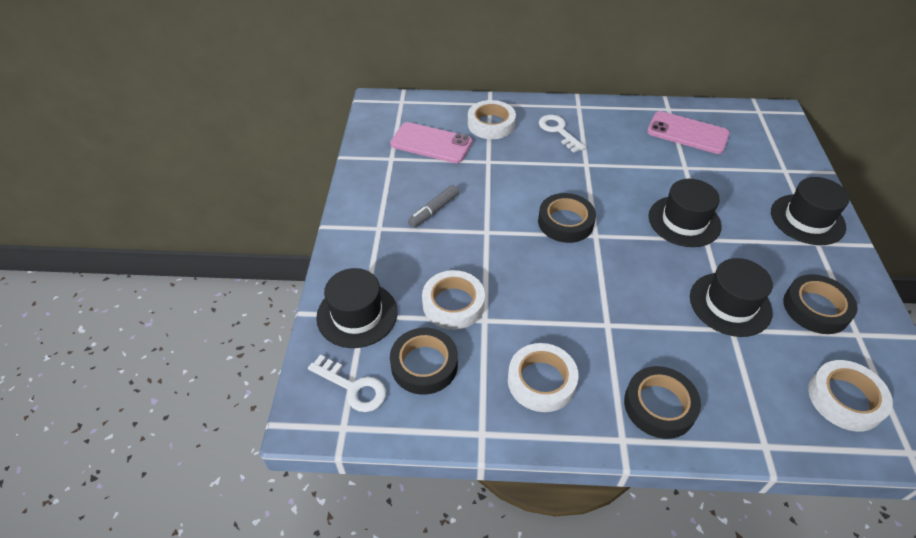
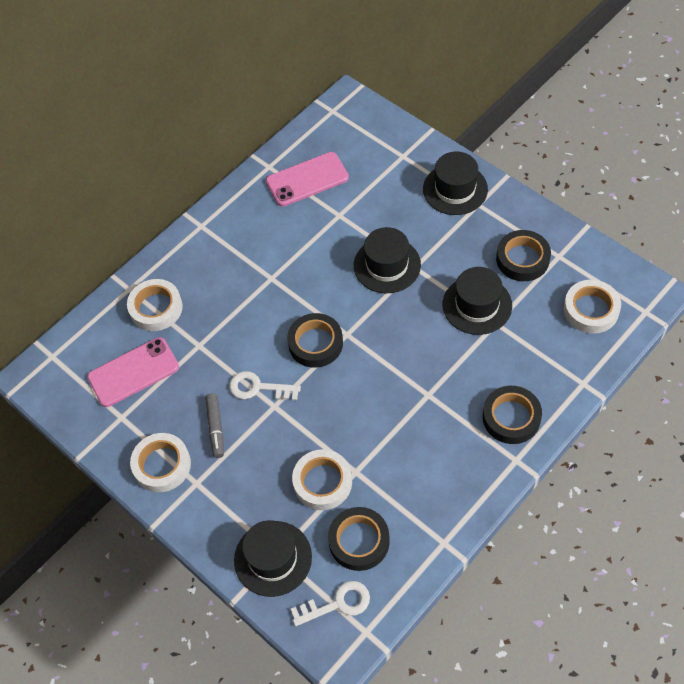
camera: 45 degrees left, 10 degrees up
(541, 381) = (436, 474): white tape -> white tape (162, 465)
(558, 131) = (215, 265): white key -> white key (258, 388)

